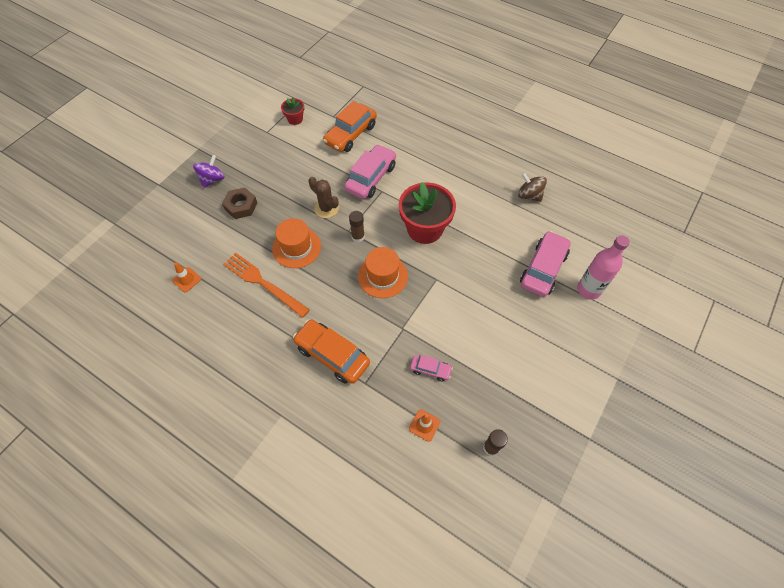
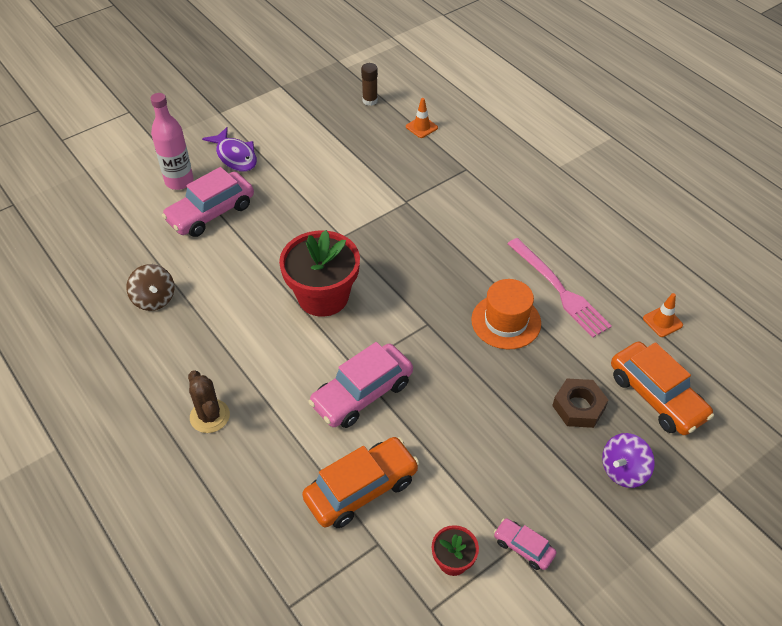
camera: 160 degrees left, 10 degrees down
(263, 283) = (559, 289): orange fork -> pink fork
(326, 208) = (448, 364): brown cactus -> brown cactus (210, 416)
(332, 355) = (493, 198): orange car -> orange car (657, 396)
(358, 237) = (417, 312): brown glue stick -> none
(382, 276) = (405, 257): orange hat -> none
(430, 369) = (394, 162): pink car -> pink car (523, 547)
(566, 330) = (235, 156): none -> purple fish

